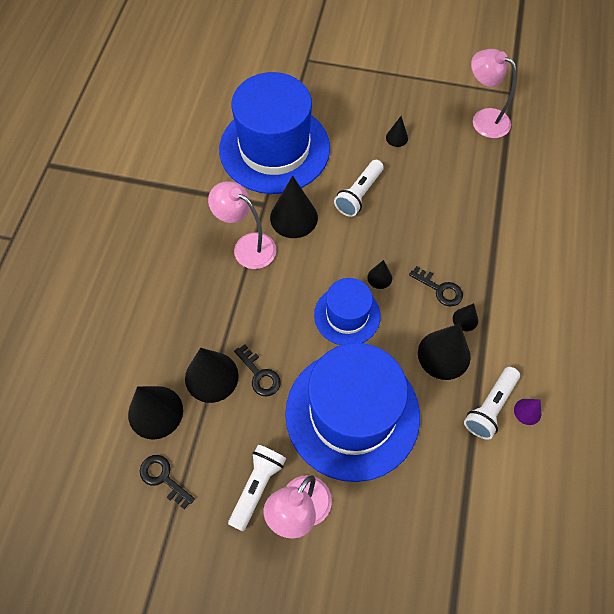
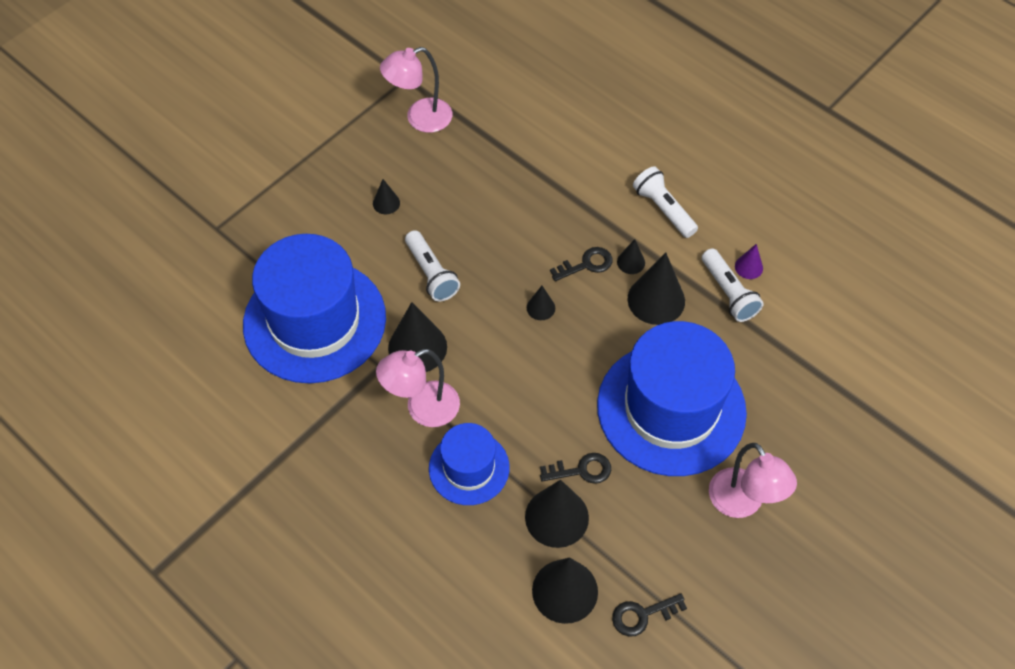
camera: 60 degrees left, 5 degrees down
(257, 486) = (698, 530): white flashlight -> white flashlight (663, 209)
(347, 315) = (564, 358): blue hat -> blue hat (469, 468)

